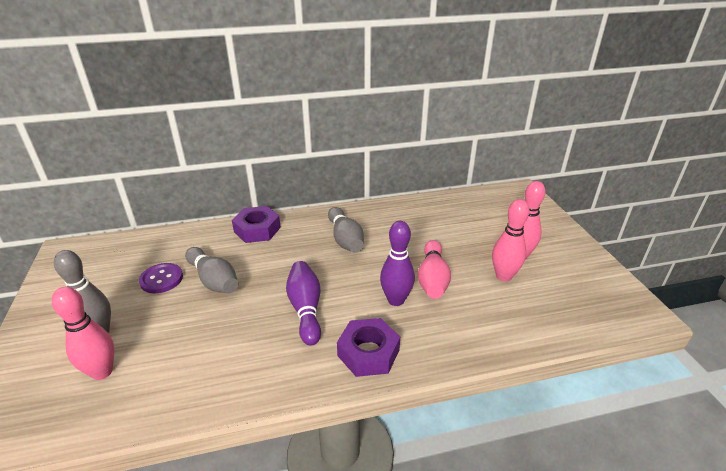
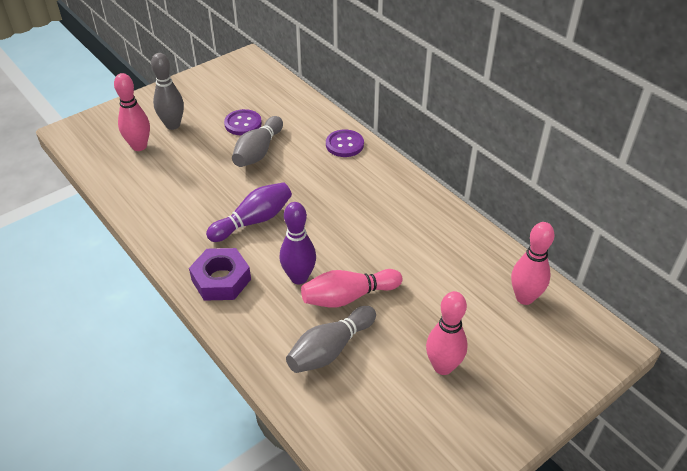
camera: 65 degrees right, 10 degrees up
(257, 229) = (344, 144): purple nut -> purple button
(345, 239) = (371, 209): grey bowling pin -> grey bowling pin (330, 349)
(503, 276) = (391, 358): pink bowling pin -> pink bowling pin (524, 297)

